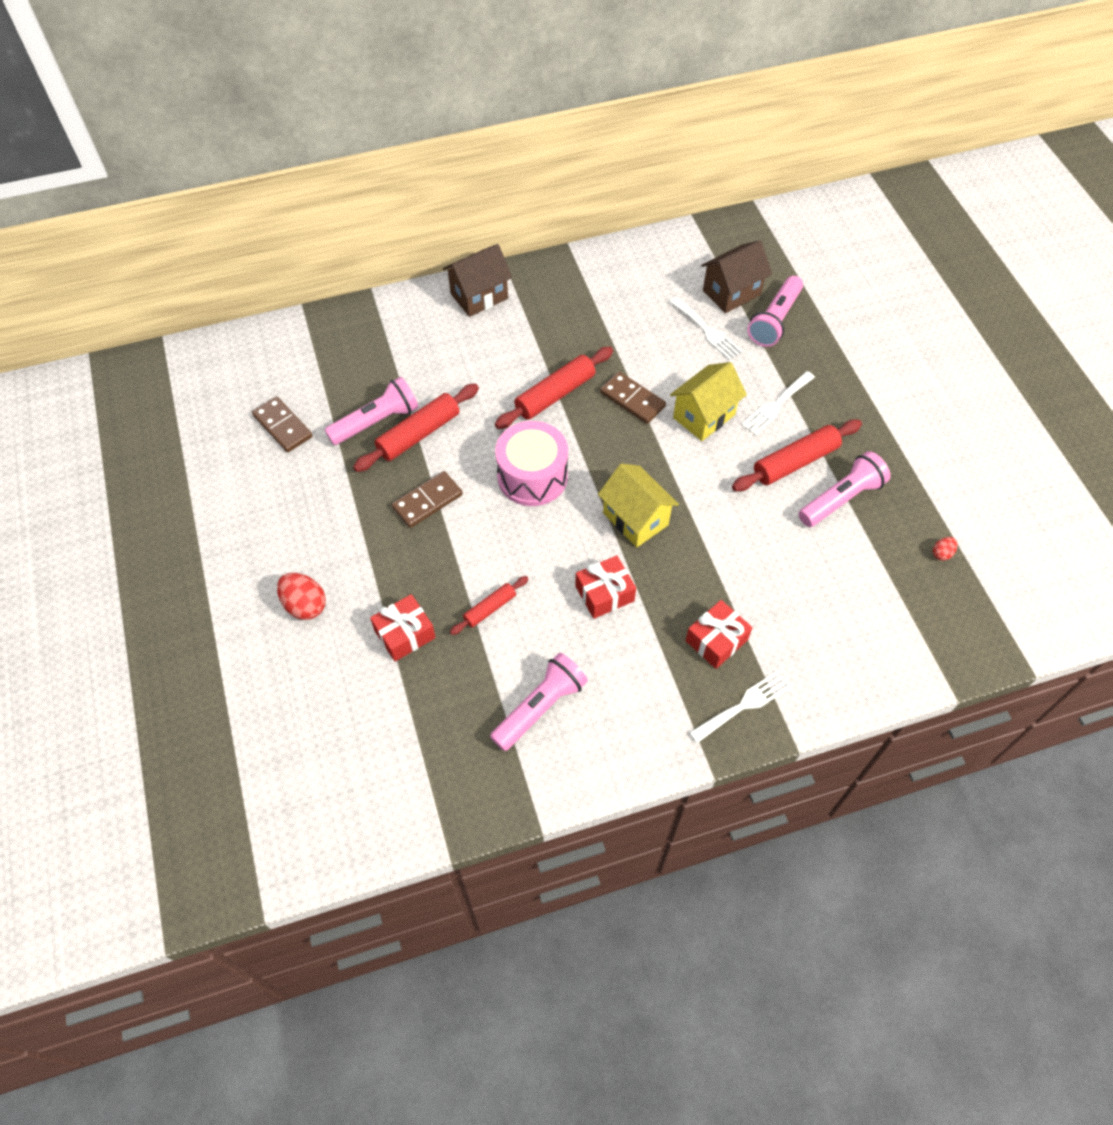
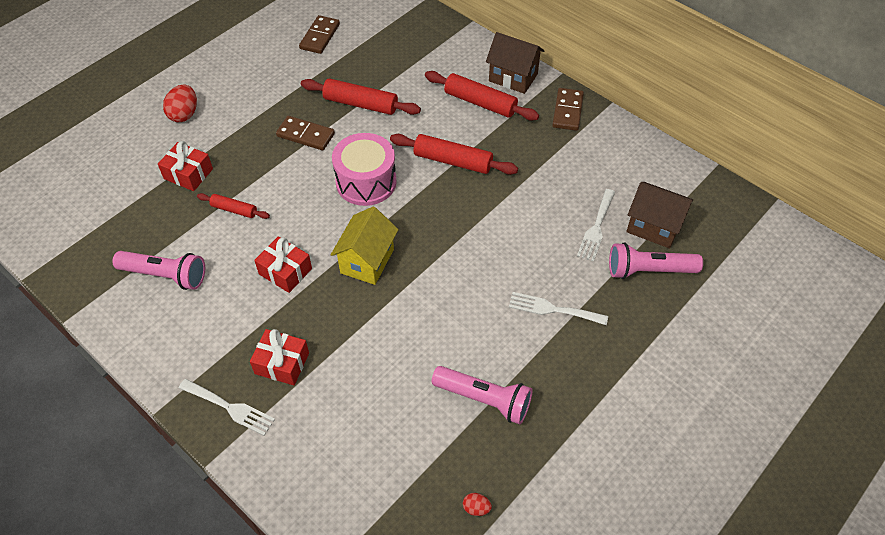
camera: 60 degrees right, 5 degrees down
(376, 421) = (356, 78): pink flashlight -> none
(632, 400) = (483, 209): brown domino -> brown domino (567, 111)
(704, 416) = (502, 263): yellow house -> none
(795, 462) = (500, 348): red rolling pin -> red rolling pin (480, 102)

